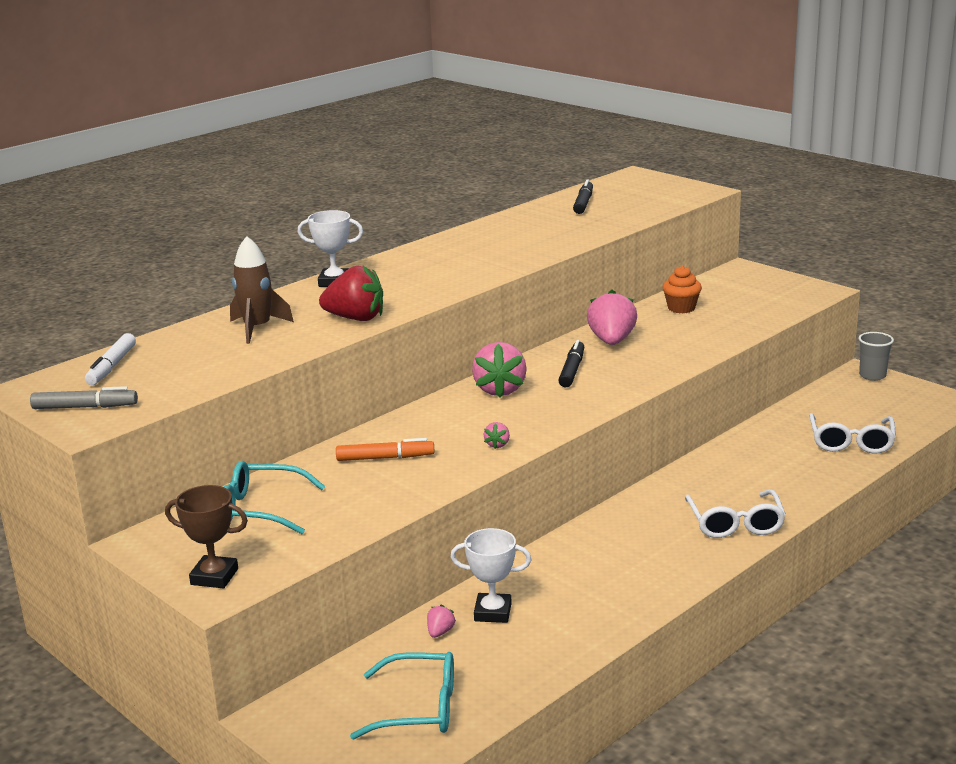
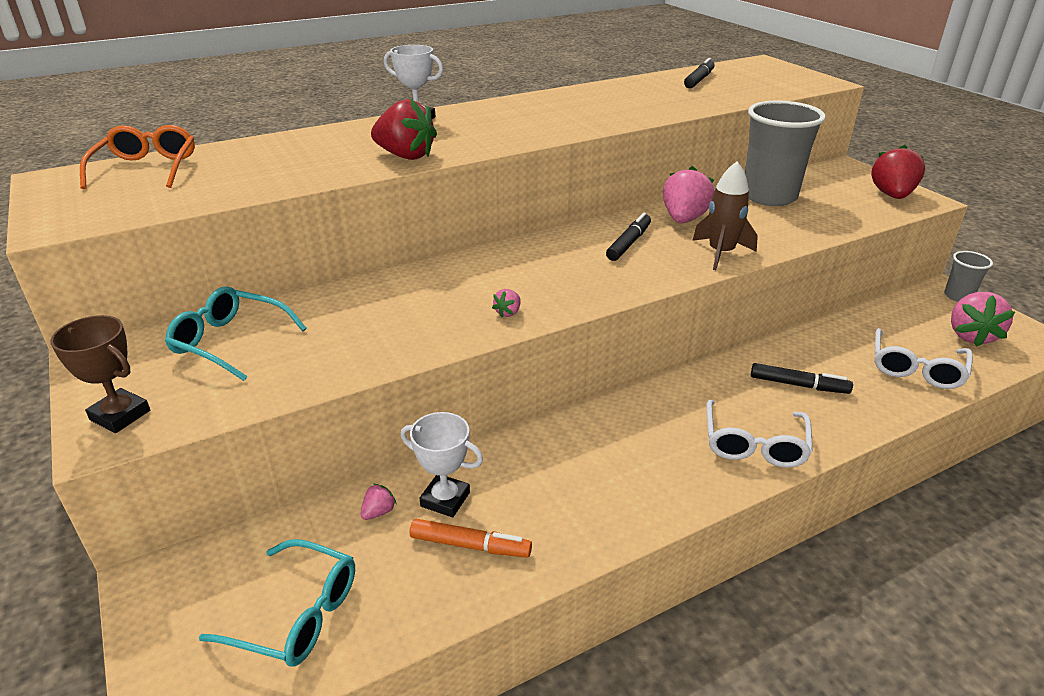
camera: 15 degrees right, 10 degrees up
(85, 407) = (77, 205): grey marker -> none
(112, 366) = (147, 168): white marker -> orange glasses
(257, 328) = (308, 152): brown rocket -> brown rocket (721, 253)
(385, 458) = (389, 306): orange marker -> orange marker (470, 545)
(500, 390) = (546, 252): pink strawberry -> pink strawberry (971, 336)
(681, 308) = (769, 196): orange cupcake -> grey cup
(756, 473) = (798, 385): none -> black marker
(791, 290) = (892, 195): none -> red strawberry

